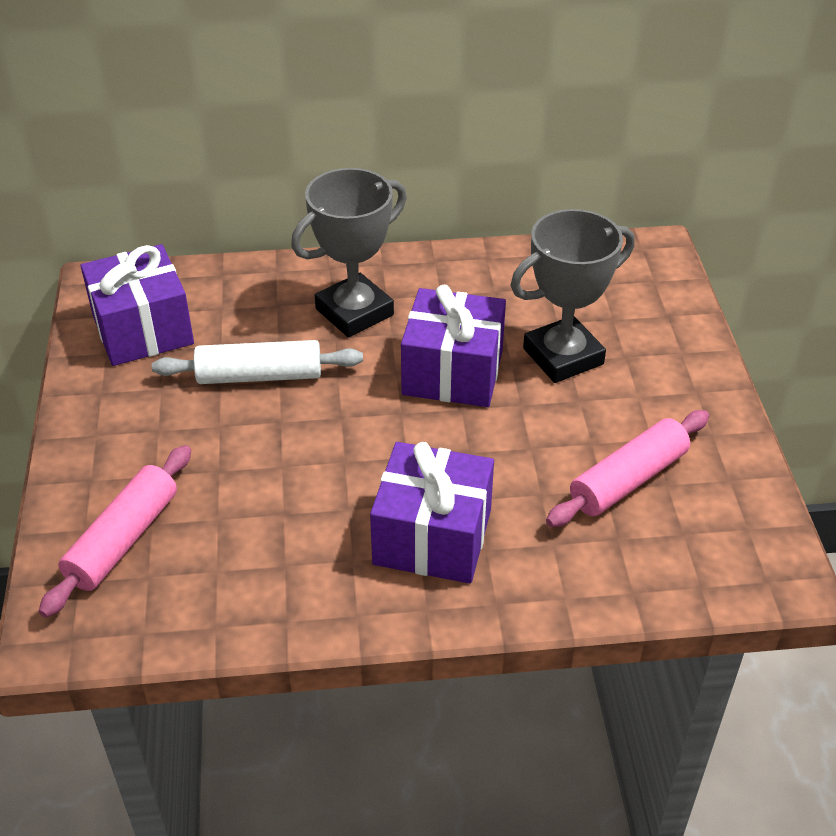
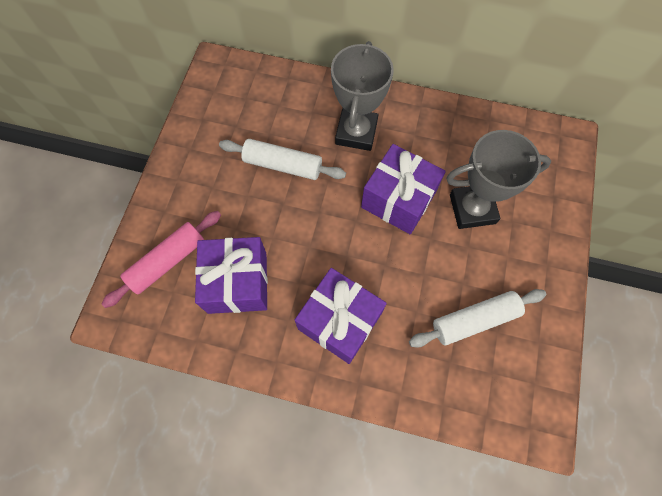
camera: 20 degrees right, 25 degrees up
(143, 329) = (228, 108): purple gift -> purple gift (237, 282)
(354, 312) = (356, 132): grey trophy -> grey trophy turned 60 degrees counterclockwise
(628, 480) = (474, 320): pink rolling pin -> white rolling pin

